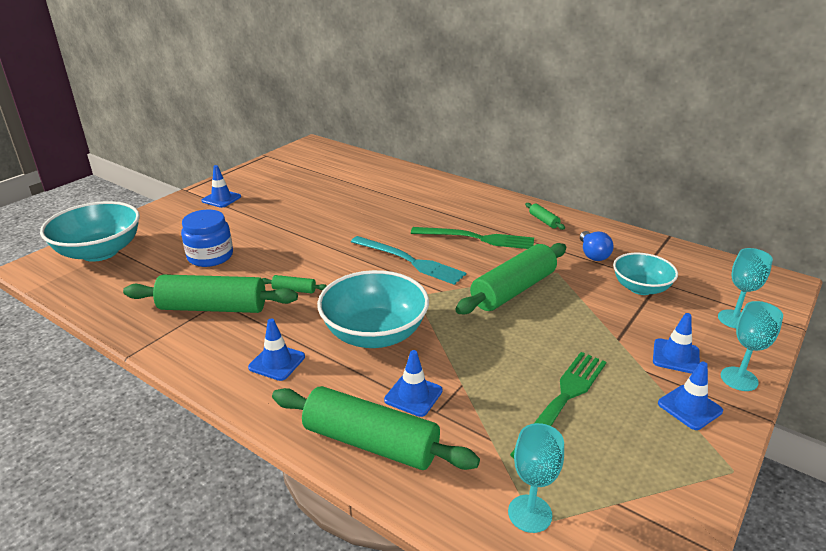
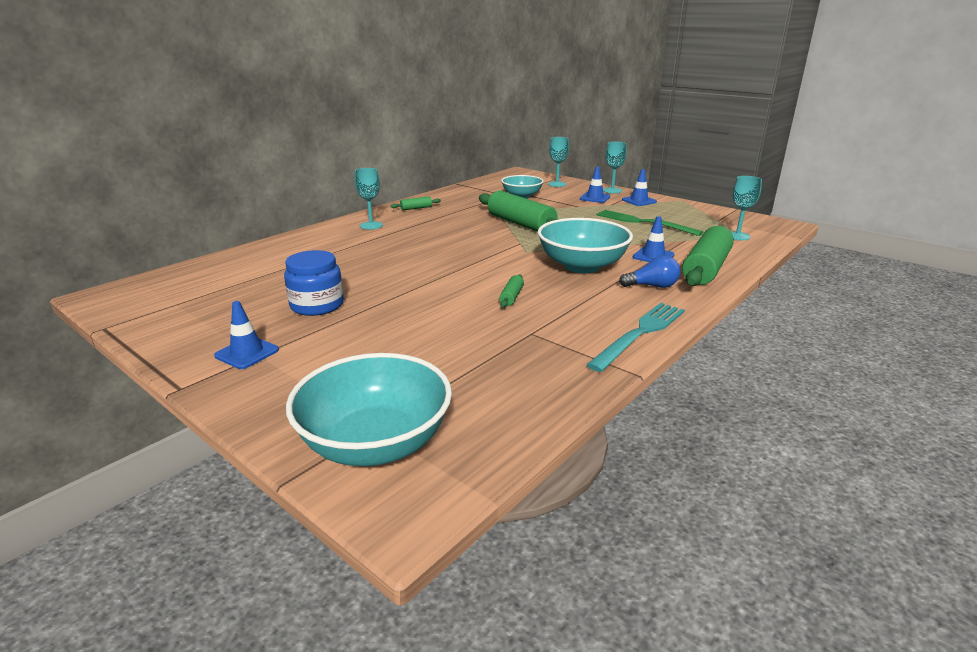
camera: 85 degrees left, 5 degrees down
(210, 256) = (425, 346): blue jar -> blue jar (317, 305)
(213, 308) = (543, 335): green rolling pin -> none
(277, 362) = (628, 300): blue traffic cone -> none
(409, 261) = (468, 252): turquoise fork -> turquoise fork (640, 333)
(475, 205) = (371, 225): none -> turquoise goblet
(477, 238) = (436, 228): green fork -> none
(593, 254) = (475, 201): blue light bulb -> blue light bulb (652, 286)

